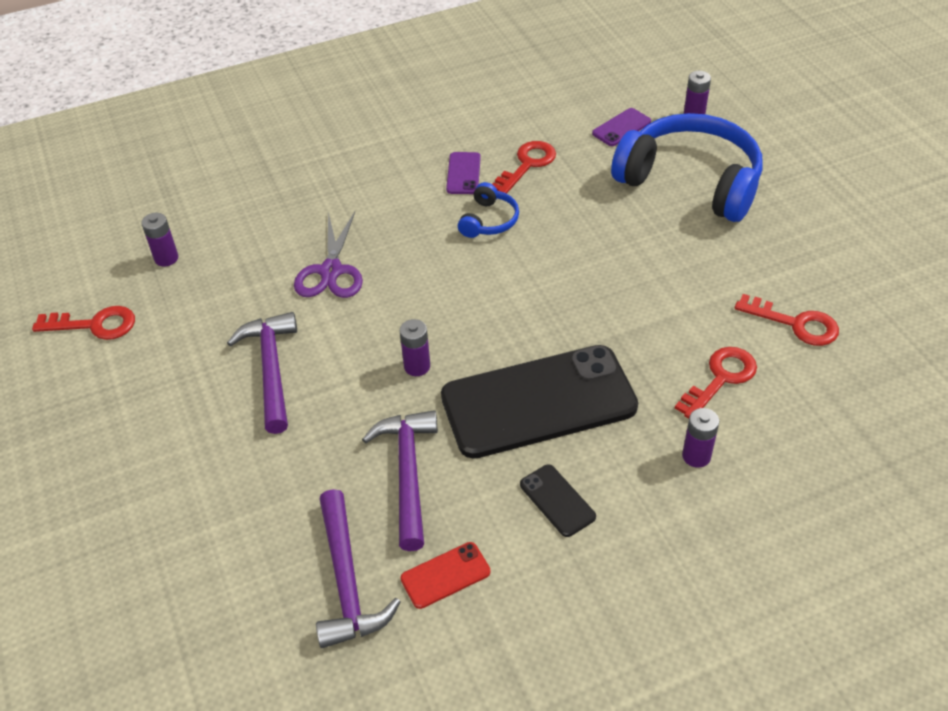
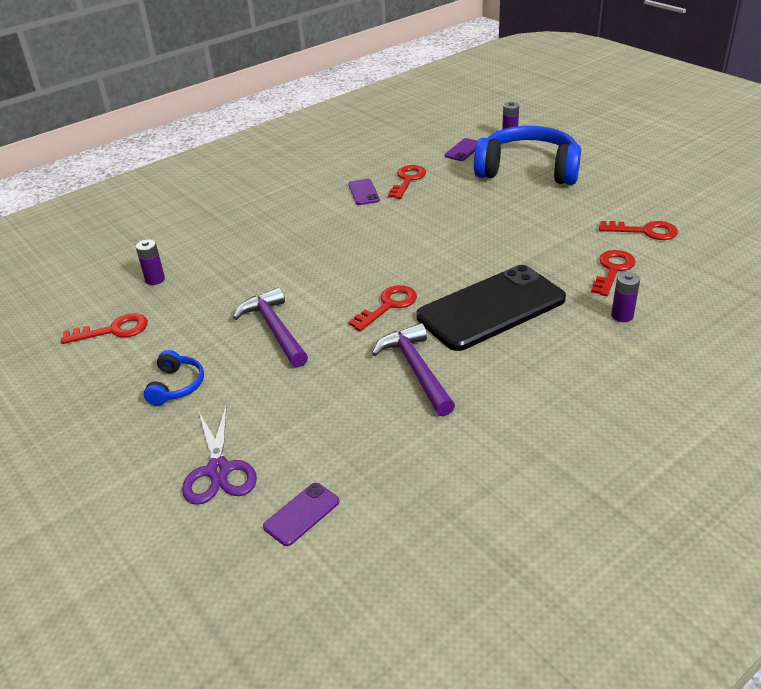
camera: 15 degrees left, 10 degrees down
(198, 643) = (302, 514): none -> purple phone
(331, 271) = (292, 263): purple scissors -> purple scissors (218, 470)
(347, 582) = (404, 446): purple hammer -> none
(417, 366) = (388, 305): purple battery -> red key
(445, 575) = (479, 425): red phone -> none
(489, 220) = (396, 214): blue headphones -> blue headphones (176, 386)
(557, 500) = (538, 362): black phone -> none

